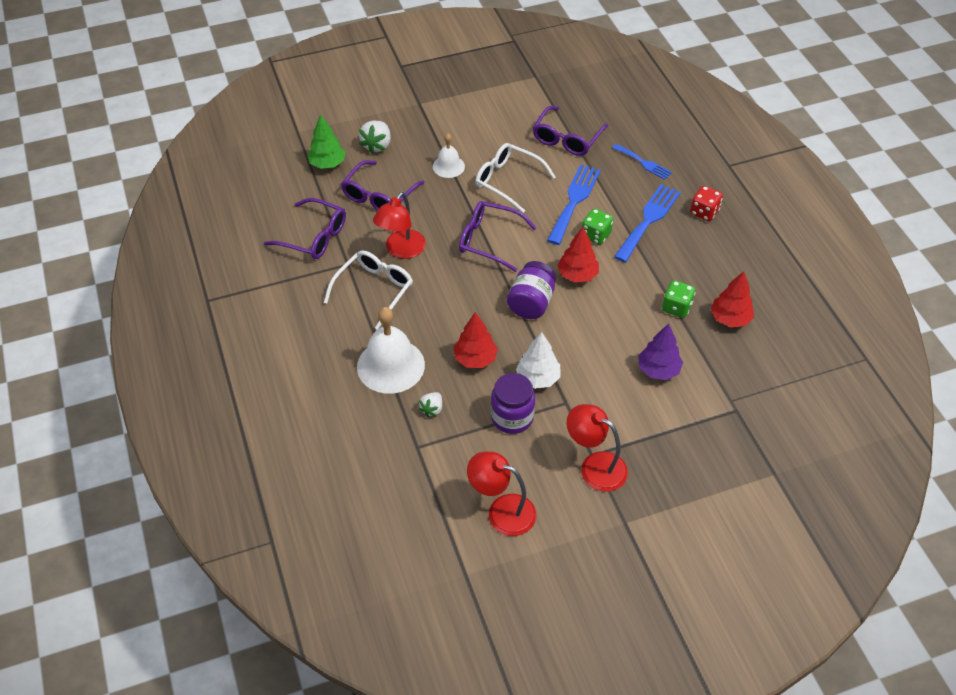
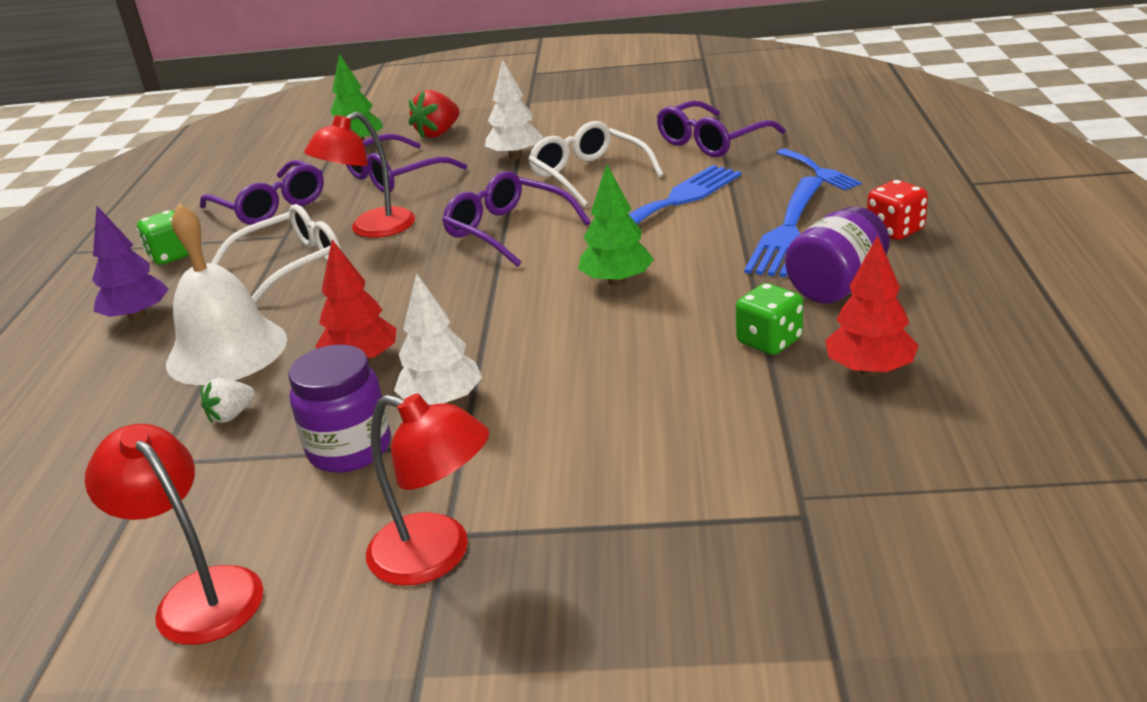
camera: 25 degrees right, 20 degrees down
(377, 145) = (438, 133): white strawberry -> red strawberry
(448, 166) = (515, 156): white bell -> white tree
(531, 303) = (512, 305): purple jar -> purple jar (836, 286)
(577, 275) = (617, 281): red tree -> green tree
(595, 466) = (437, 555): red lamp -> red lamp turned 150 degrees clockwise
(596, 235) = (683, 240): green dice -> green dice (171, 256)
(648, 220) = (787, 231): blue fork -> blue fork turned 150 degrees clockwise
(658, 370) = (675, 424): purple tree -> purple tree (137, 316)

